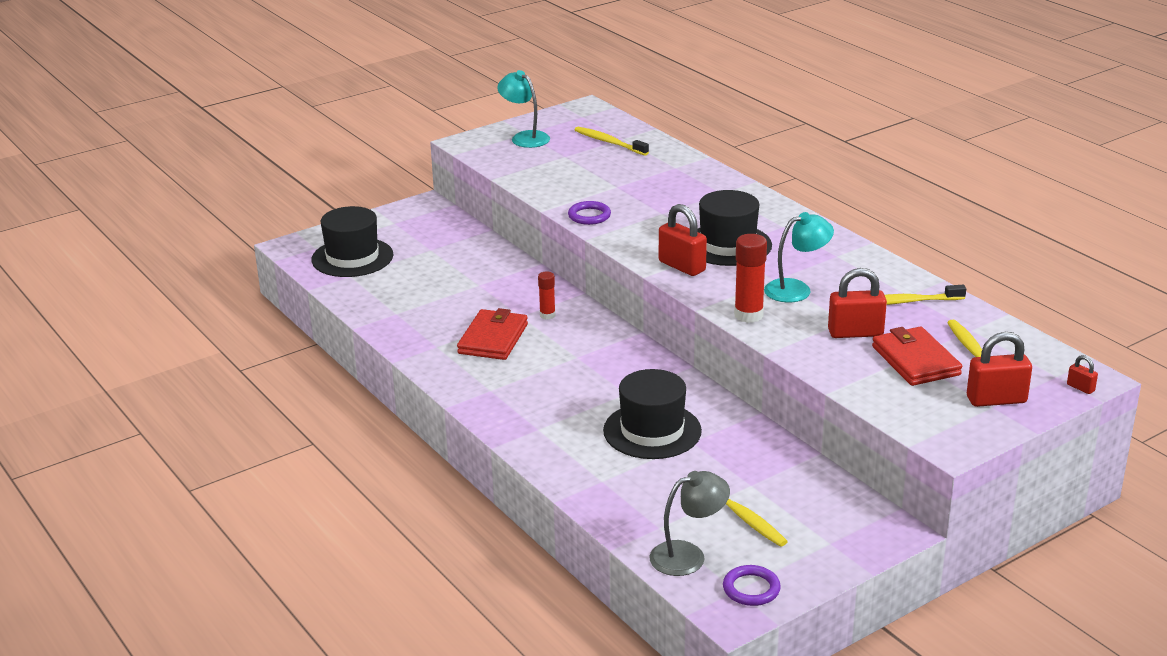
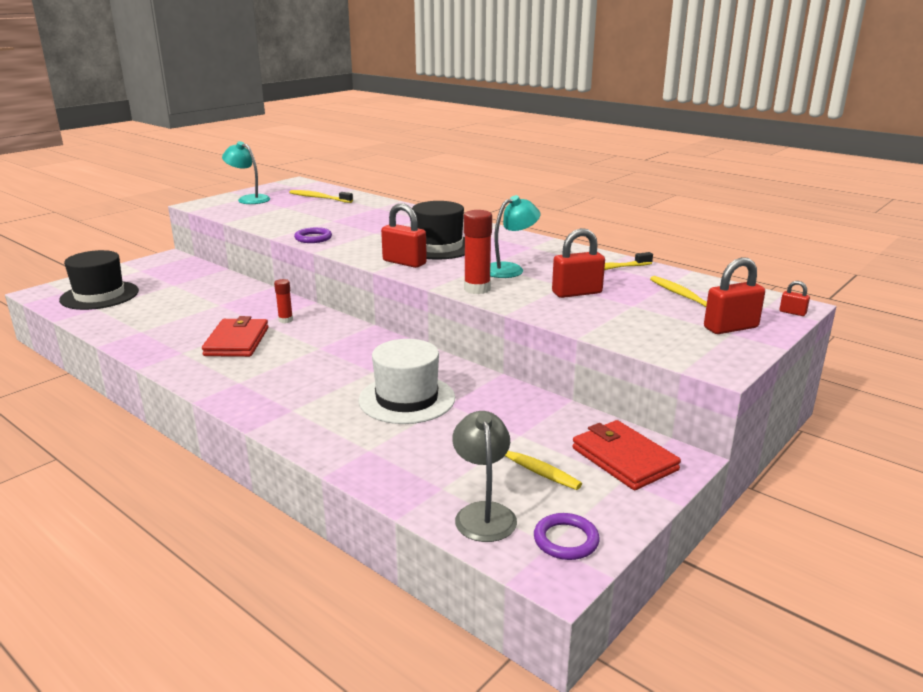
camera: 15 degrees left, 5 degrees down
(652, 431) = (407, 399): black hat -> white hat
(688, 555) = (483, 513): grey lamp -> grey lamp turned 60 degrees counterclockwise
(915, 361) = (641, 307): red wallet -> red wallet (624, 459)

